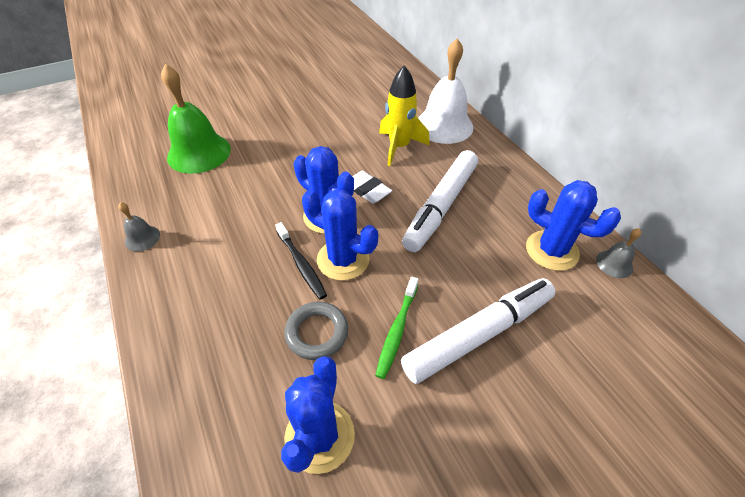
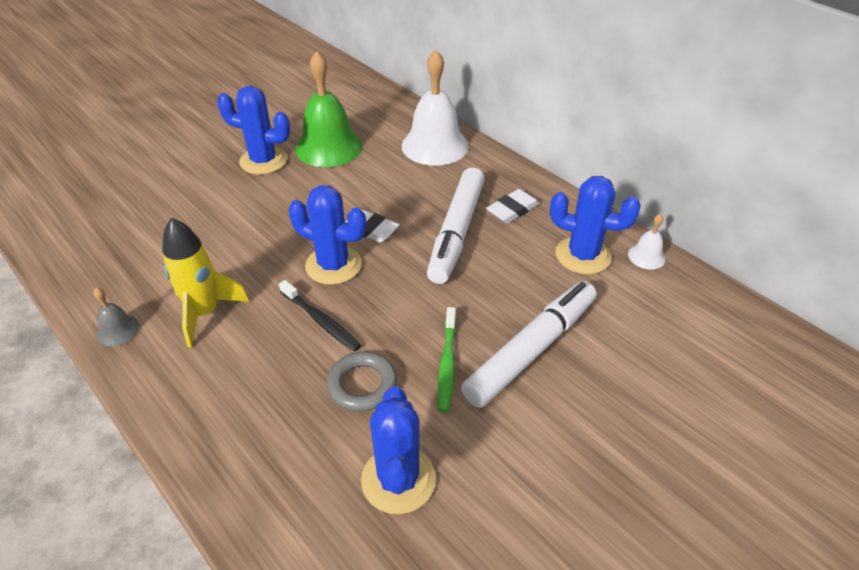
camera: 15 degrees left, 5 degrees down
(199, 153) = (150, 222): green bell -> green bell (328, 147)
(343, 259) = (366, 307): blue cactus -> blue cactus (263, 161)
(399, 147) = (391, 177): yellow rocket -> yellow rocket (205, 313)
(496, 194) = (512, 210): none -> white eraser
(614, 263) = (646, 256): grey bell -> white bell

